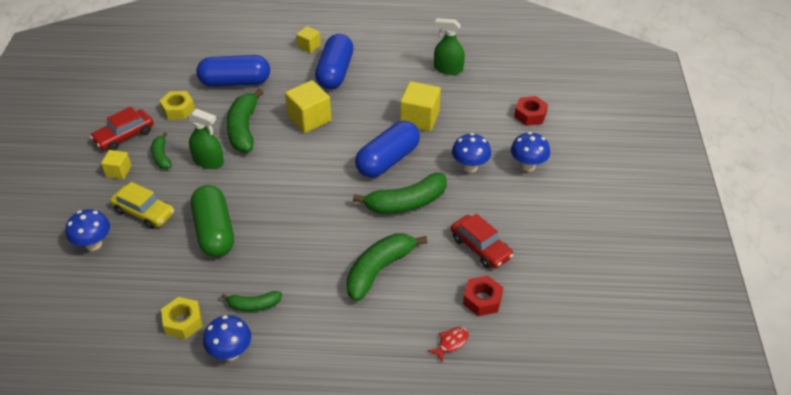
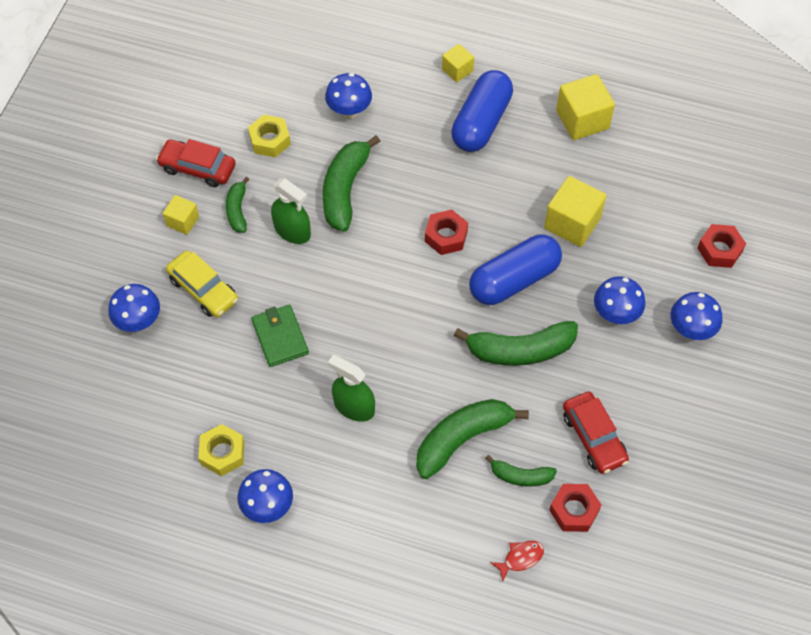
camera: 15 degrees right, 15 degrees up
(124, 136) = (197, 168): red car -> red car turned 45 degrees clockwise
(214, 232) = (280, 337): green capsule -> green wallet
(235, 82) = (349, 111): blue capsule -> blue mushroom
(253, 305) = (306, 451): green banana -> green banana (520, 476)
(309, 119) = (431, 192): yellow cube -> yellow cube (582, 120)
(328, 143) = (446, 236): none -> red nut
(448, 69) = (633, 149): green spray bottle -> green spray bottle (354, 406)

